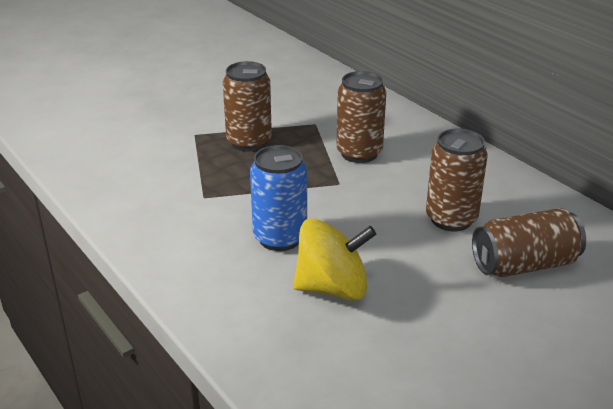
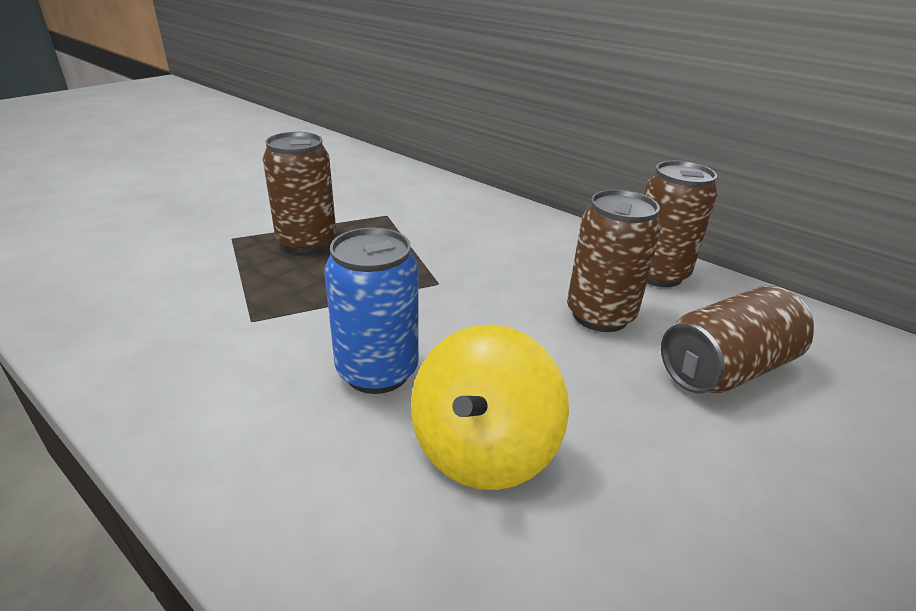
camera: 15 degrees left, 0 degrees up
(332, 288) = (482, 448): yellow spinning top -> yellow spinning top turned 135 degrees clockwise
(359, 153) = (451, 244): brown can -> brown can (657, 274)

